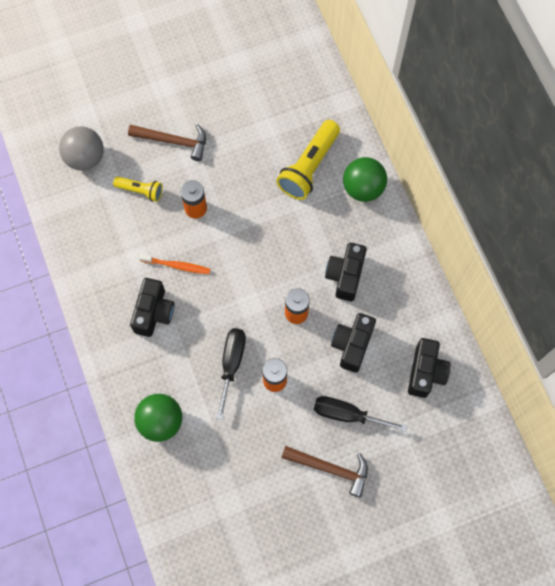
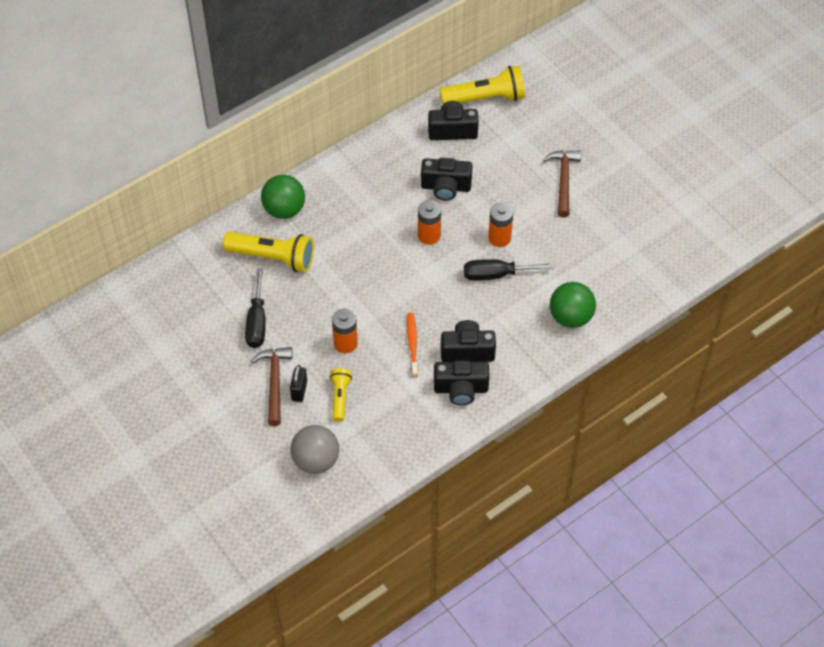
camera: 105 degrees left, 15 degrees down
(158, 159) = (299, 391): none -> black padlock
(345, 276) = (379, 205): black camera -> black camera (461, 389)
(347, 414) = (511, 178): black screwdriver -> black screwdriver (257, 322)
(462, 420) = (486, 98): none -> yellow flashlight

